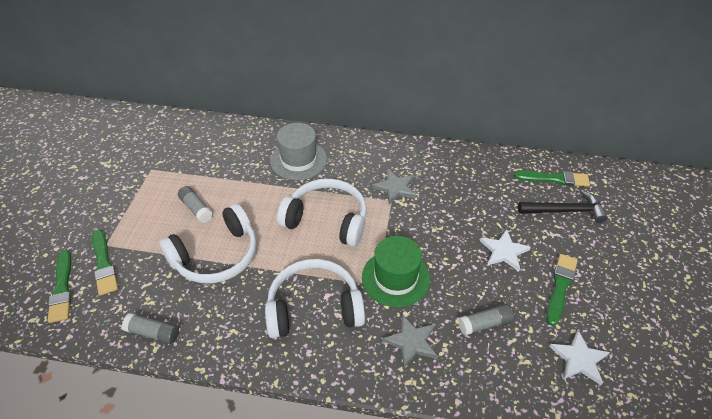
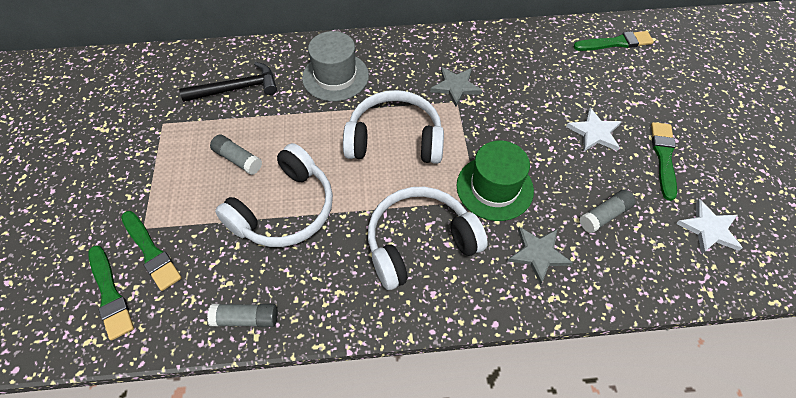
camera: 15 degrees left, 10 degrees up
(565, 211) = (638, 75): black hammer -> black hammer (237, 88)

